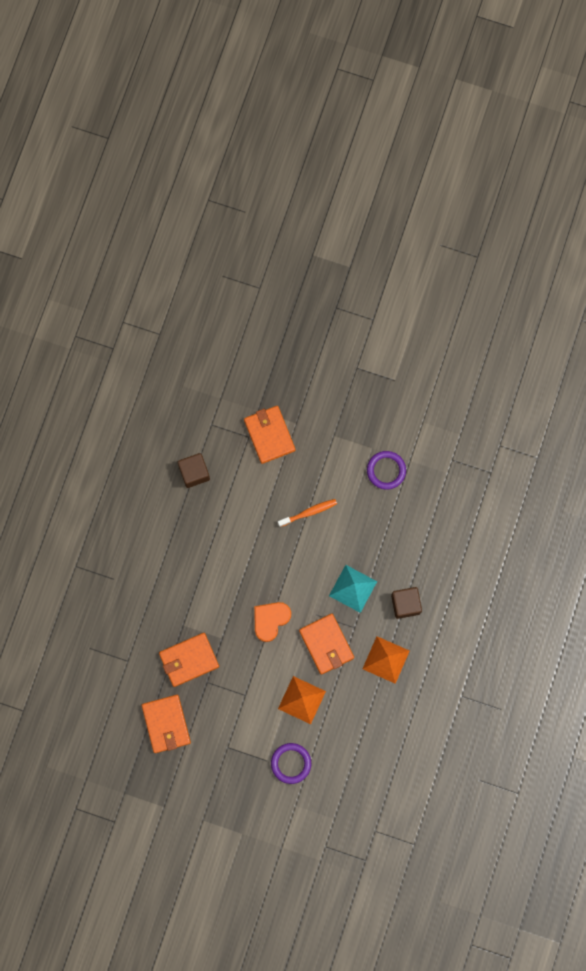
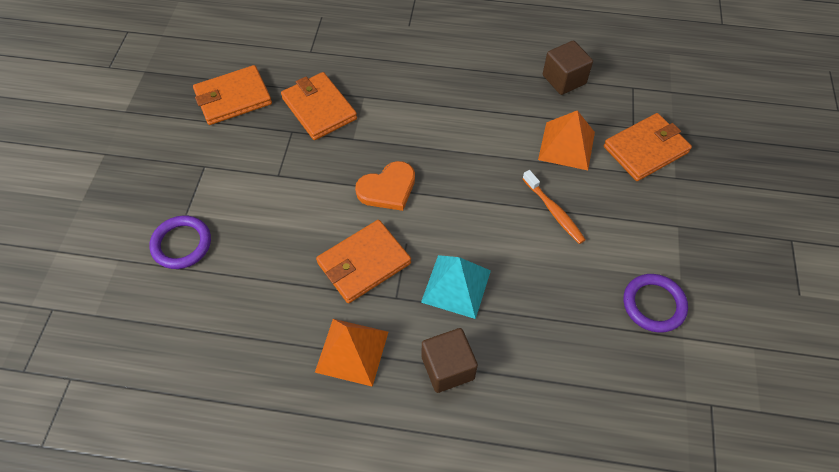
camera: 80 degrees right, 20 degrees down
(270, 620) = (388, 188): orange heart -> orange heart turned 120 degrees clockwise
(301, 700) = (277, 244): orange pyramid -> orange pyramid (566, 145)

